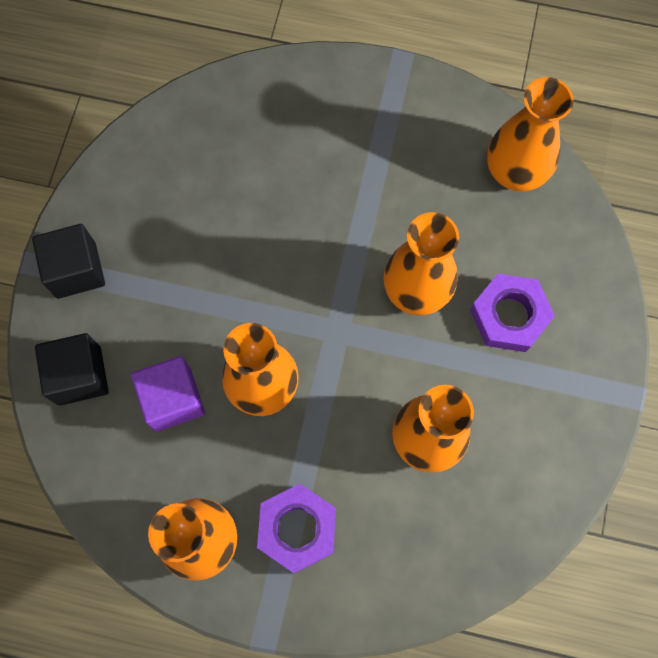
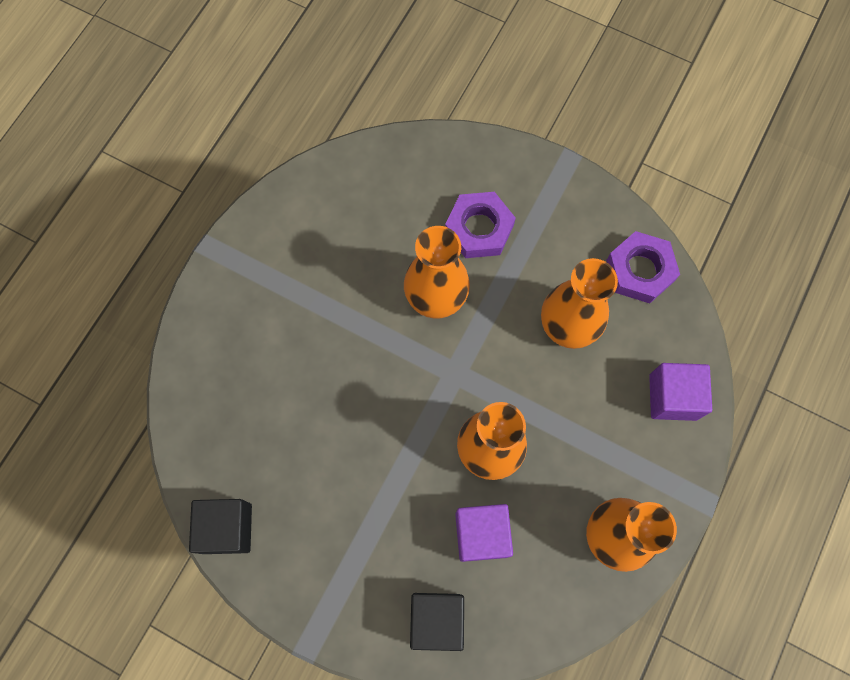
camera: 75 degrees left, 0 degrees up
(76, 270) = (329, 602): black cube -> black cube (227, 528)
(297, 529) = (621, 451): purple nut -> purple nut (640, 270)
(375, 576) = (672, 397): none -> purple cube
(515, 172) = (351, 185): orange vase -> none

